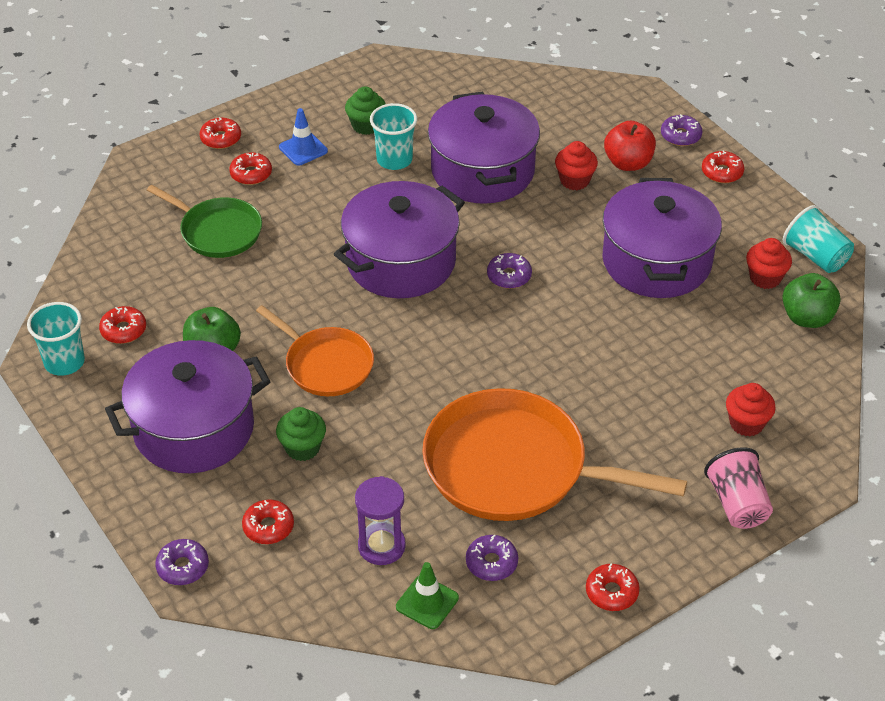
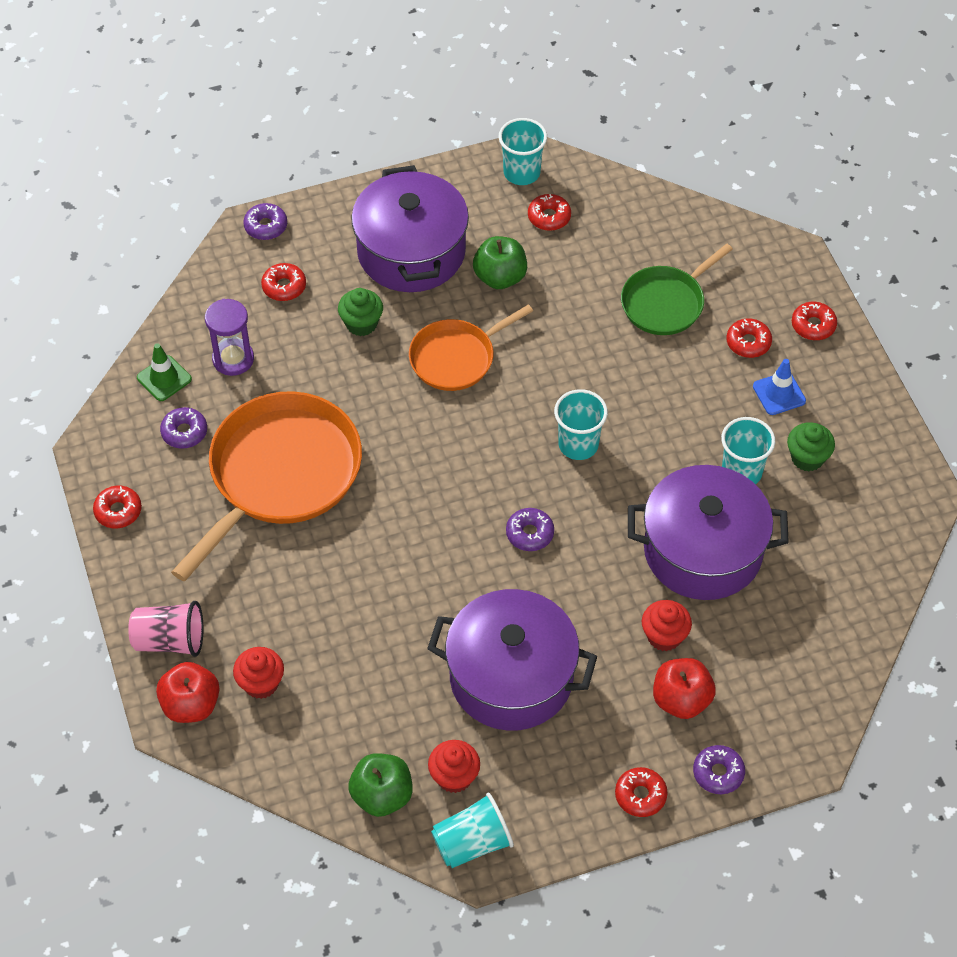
camera: 105 degrees right, 10 degrees up
(401, 262) = (578, 445): purple pot -> turquoise cup
(794, 468) = (191, 705): none -> red apple

